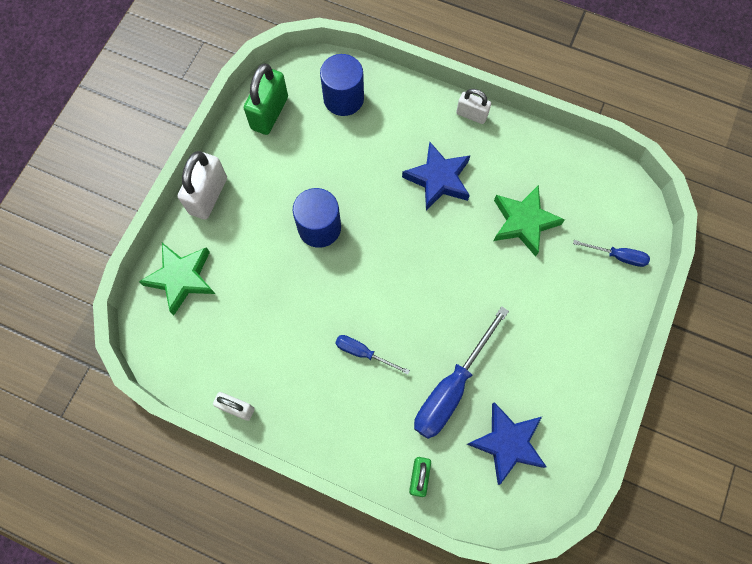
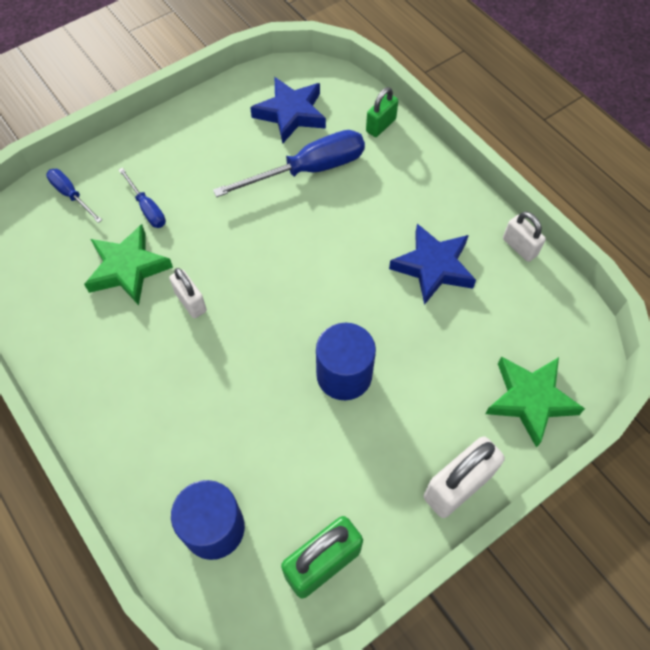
camera: 150 degrees left, 10 degrees down
(363, 353) = (371, 234): blue screwdriver -> blue screwdriver (147, 208)
(438, 179) = (177, 358): blue star -> blue star (433, 267)
(471, 115) = (80, 414): white padlock -> white padlock (190, 302)

